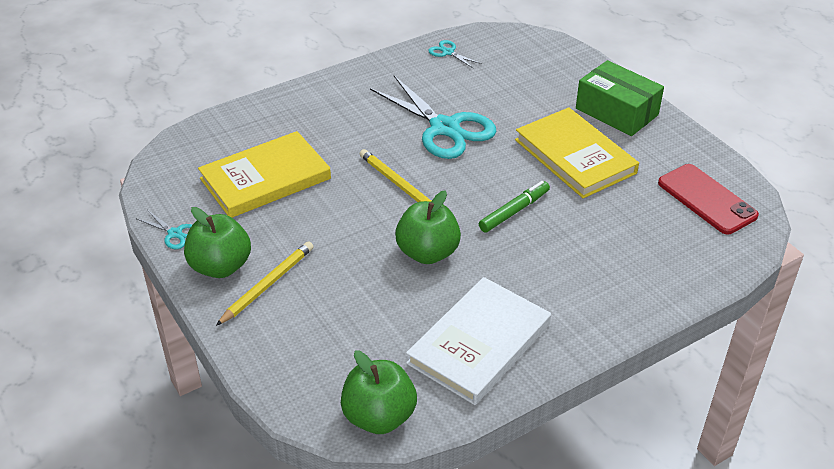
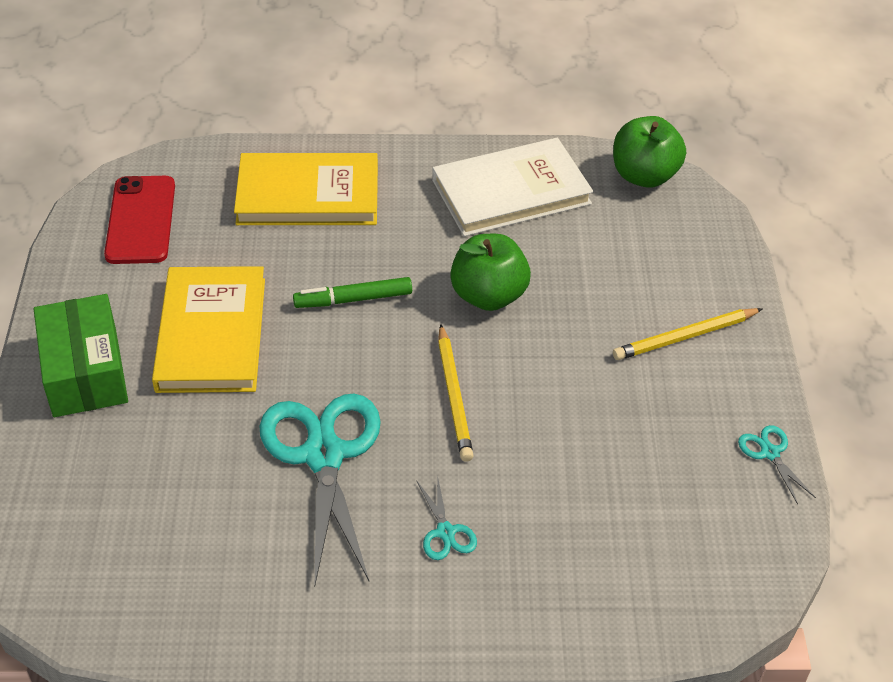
camera: 150 degrees left, 5 degrees up
(220, 266) = (729, 382): green apple -> none
(265, 179) = (617, 485): yellow book -> yellow book (308, 195)
(448, 52) = (182, 608): turquoise scissors -> turquoise scissors (445, 532)

